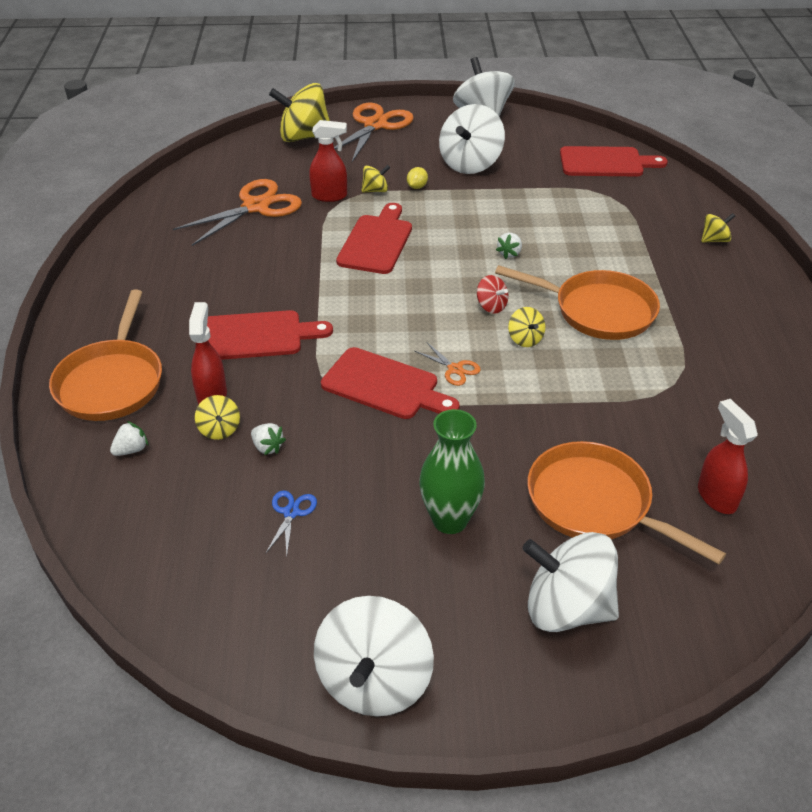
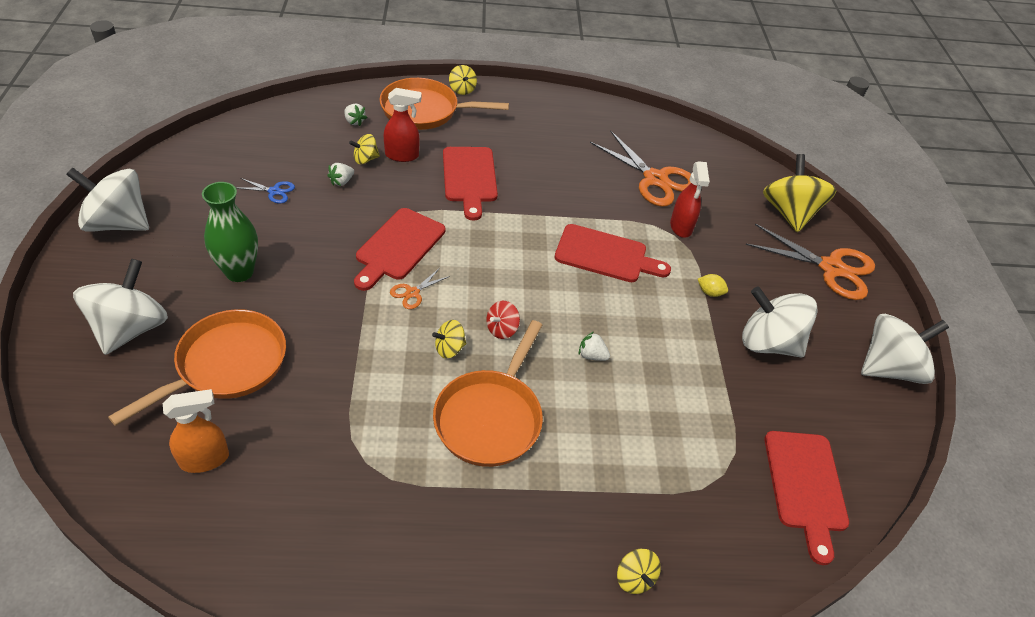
camera: 85 degrees right, 5 degrees up
(375, 190) = (697, 260): yellow spinning top -> yellow spinning top (462, 89)
(716, 496) = (205, 459): red spray bottle -> orange spray bottle

